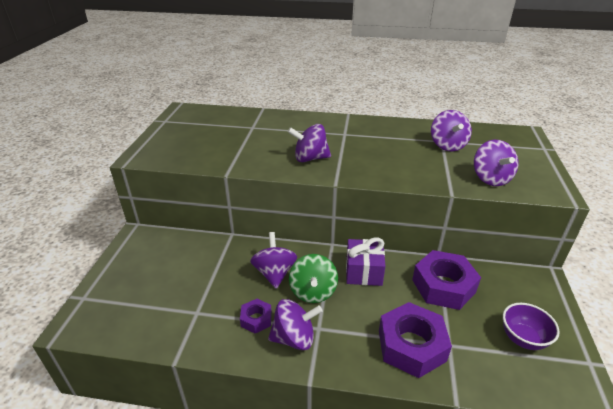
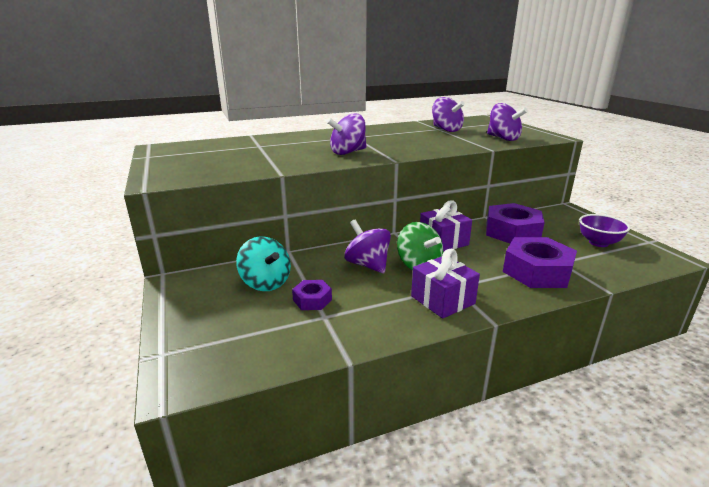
camera: 30 degrees left, 10 degrees down
(189, 261) = (266, 283): none -> turquoise spinning top
(256, 319) = (391, 300): purple nut -> purple nut (312, 300)
(294, 338) = (442, 300): purple spinning top -> purple gift

